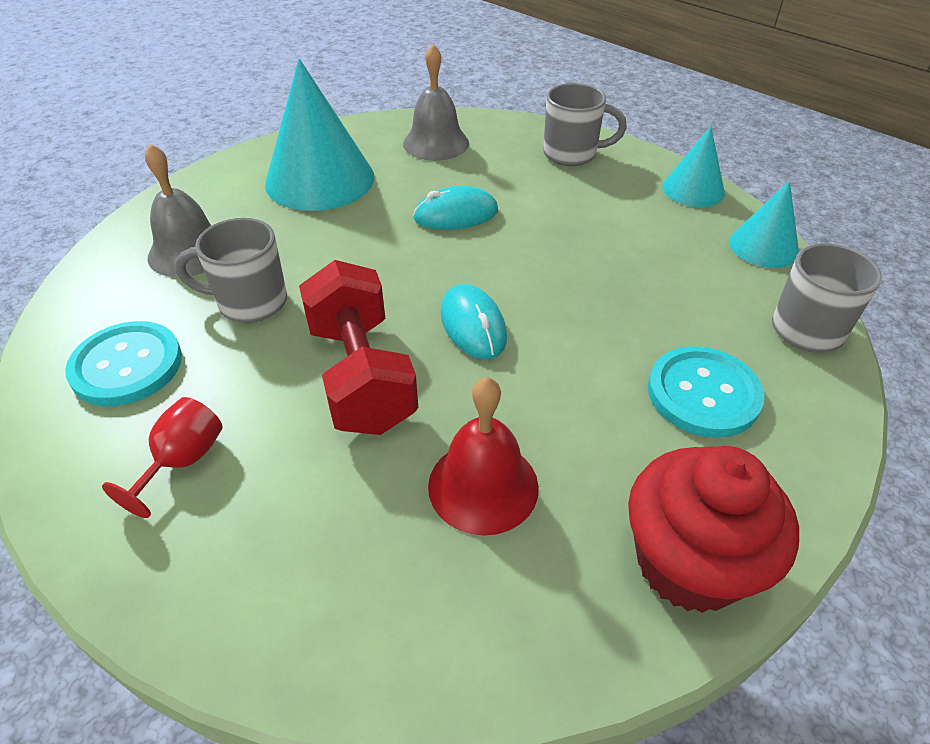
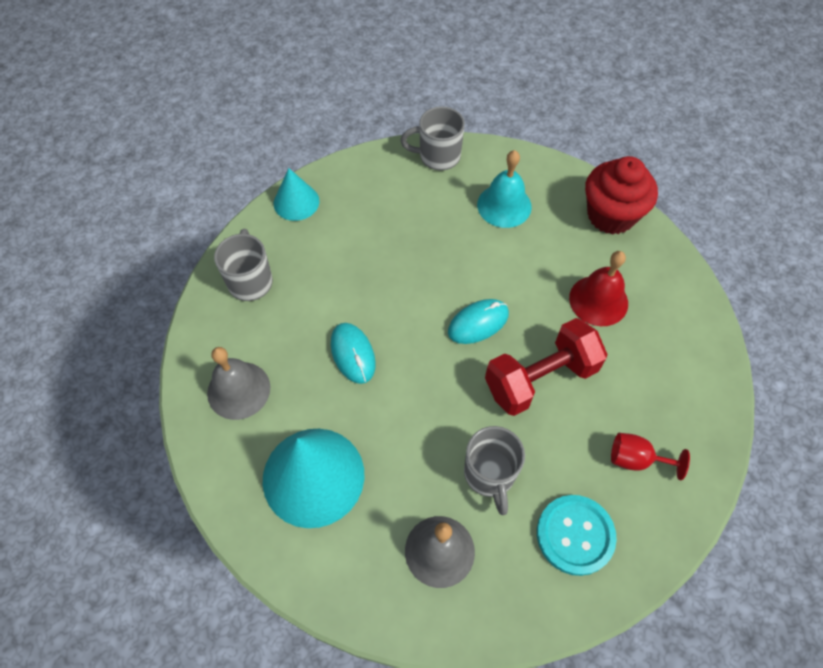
camera: 100 degrees left, 15 degrees up
(703, 394) = (504, 205): turquoise button -> turquoise bell
(763, 246) = (361, 168): turquoise cone -> none

